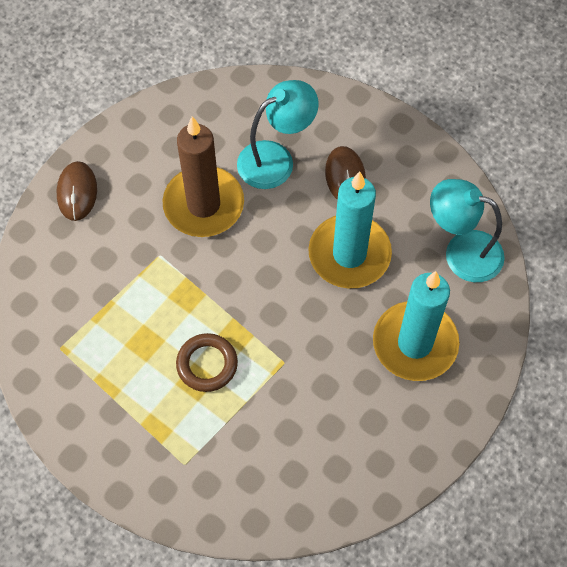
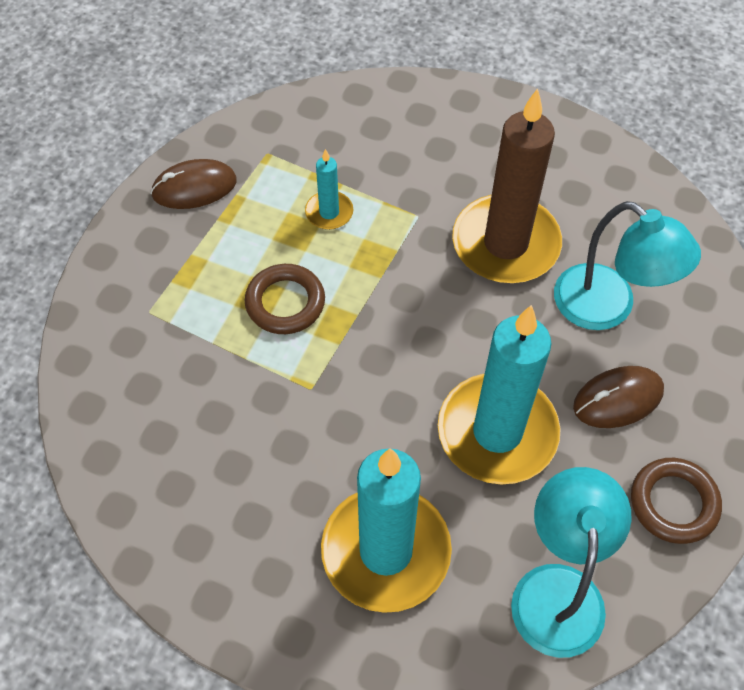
camera: 75 degrees right, 5 degrees down
(77, 192) = (471, 115): brown mouse -> brown mouse (194, 187)
(135, 315) = (329, 212): none -> turquoise candle
(423, 171) = (673, 503): none -> brown ring

